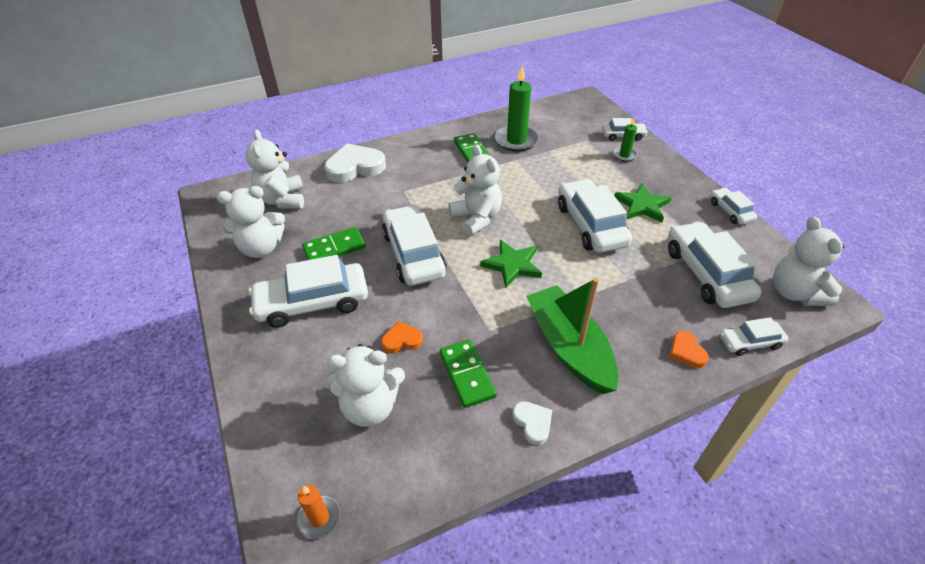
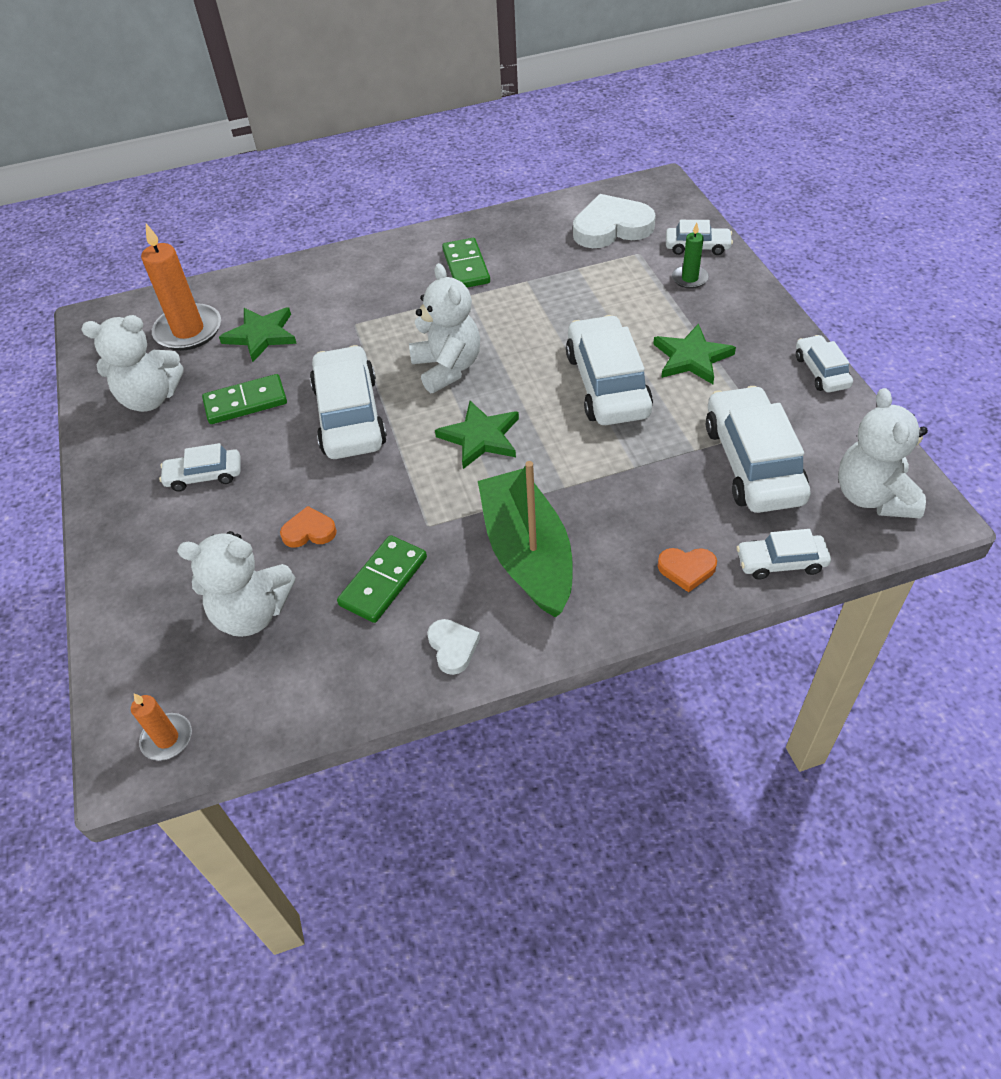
camera: 10 degrees right, 5 degrees up
(282, 200) = (188, 331): white teddy bear -> orange candle
(312, 302) = (204, 475): white car -> white car, size x0.52
(337, 201) = (261, 335): none -> green star
(355, 167) = (295, 285): white heart -> white heart (611, 228)
(467, 375) = (383, 581): green domino -> green domino turned 45 degrees clockwise
(516, 140) = (535, 251): green candle -> none
(686, 351) = (686, 569): orange heart -> orange heart turned 75 degrees counterclockwise

